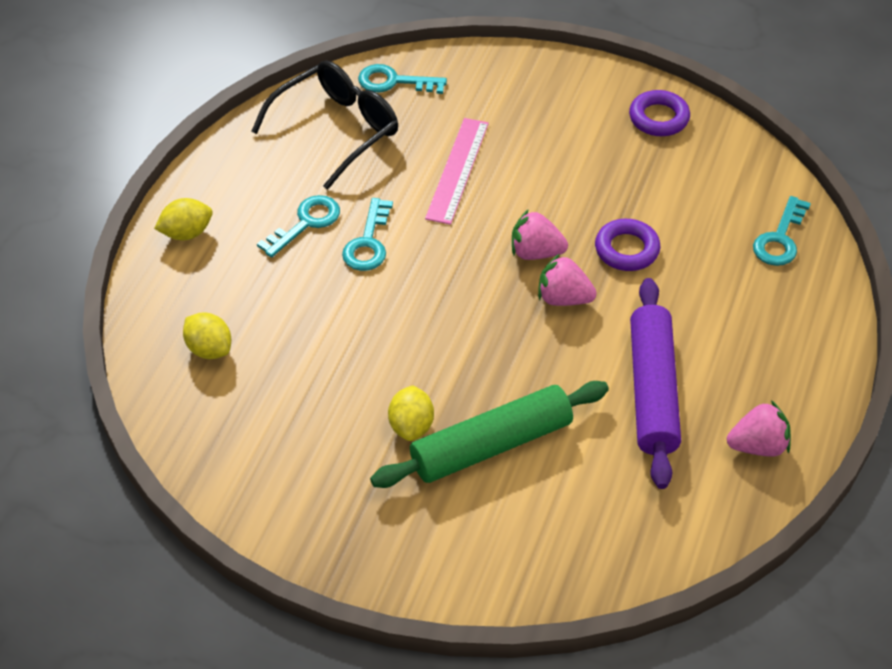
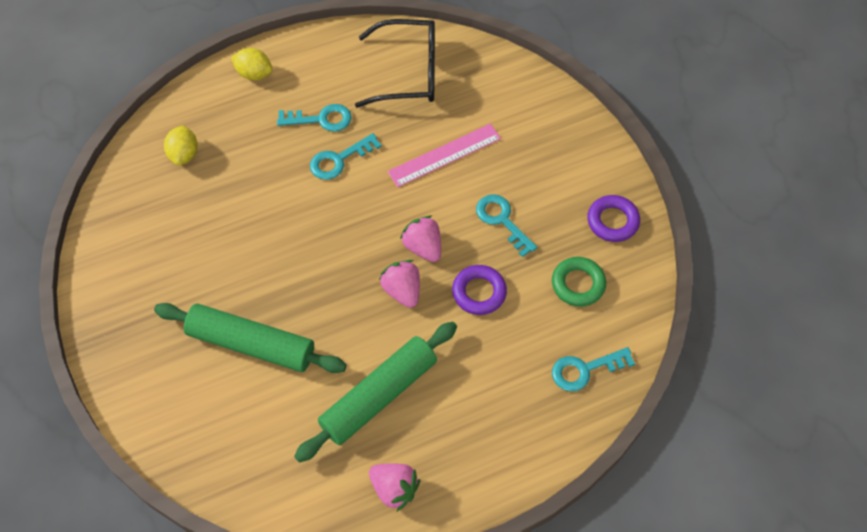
camera: 45 degrees right, 10 degrees up
(394, 82) = (479, 66): turquoise key -> turquoise key (502, 220)
(411, 426) = (226, 293): yellow lemon -> none
(653, 390) = (379, 396): purple rolling pin -> green rolling pin
(693, 183) = (578, 284): none -> green ring

